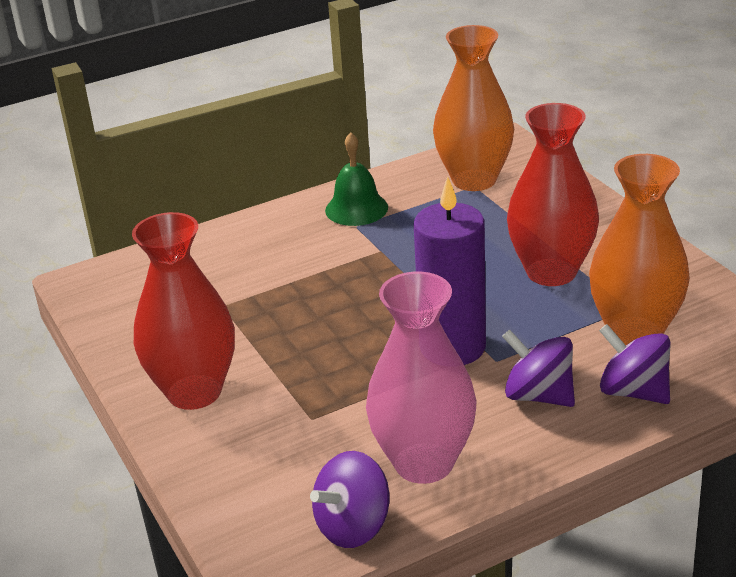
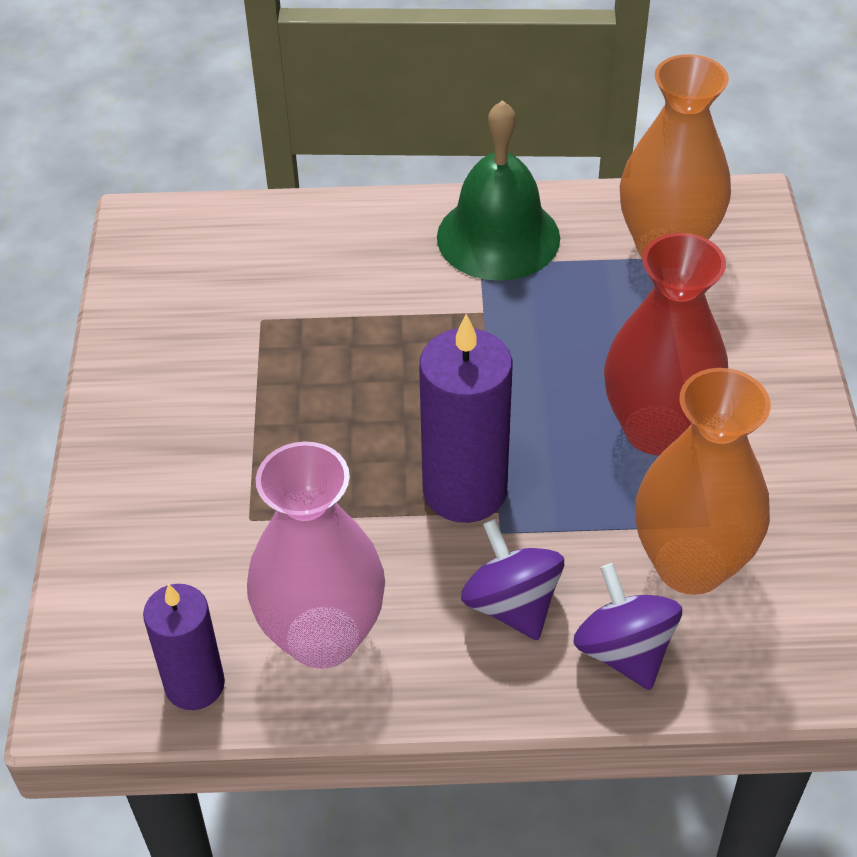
camera: 25 degrees right, 15 degrees up
(194, 392) = (156, 427): red vase -> none
(353, 526) = (194, 684): purple spinning top -> purple candle
(356, 208) = (498, 237): green bell -> green bell, size x1.50

